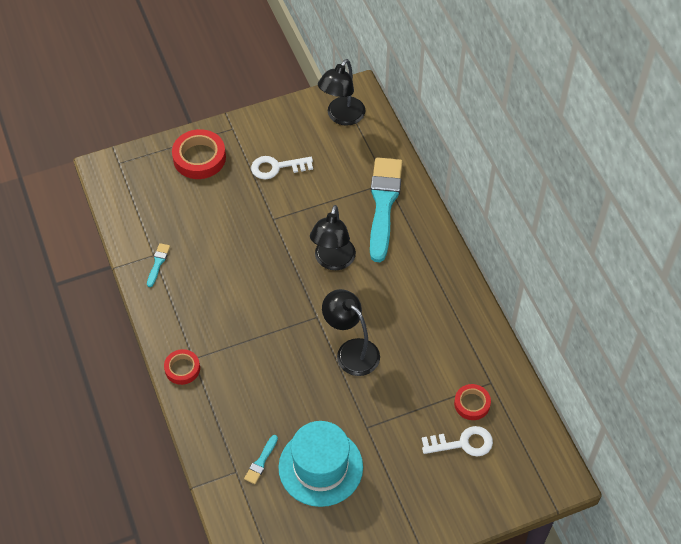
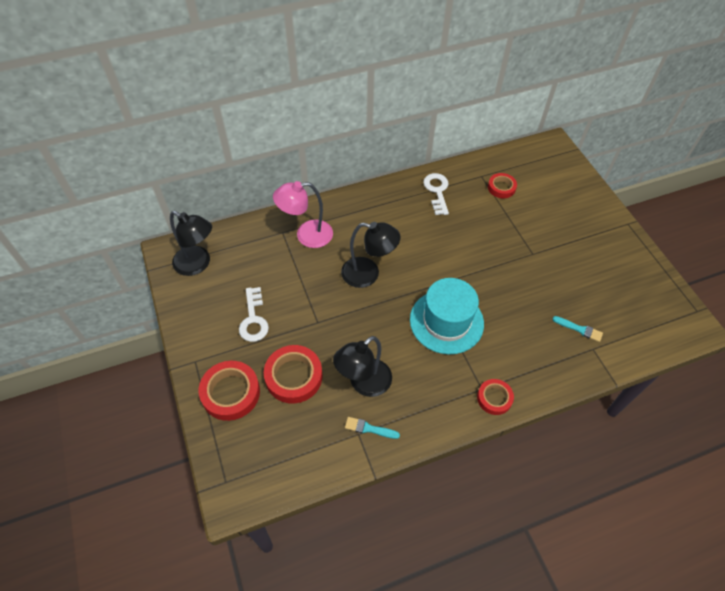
camera: 90 degrees left, 0 degrees up
(213, 203) = (294, 376): none -> red tape
(320, 467) = (575, 285): turquoise hat -> turquoise hat (446, 321)
(351, 351) = (461, 262): black lamp -> black lamp (364, 383)
(383, 204) = (306, 235): turquoise brush -> pink lamp
(463, 443) = (536, 195): white key -> white key (437, 191)

